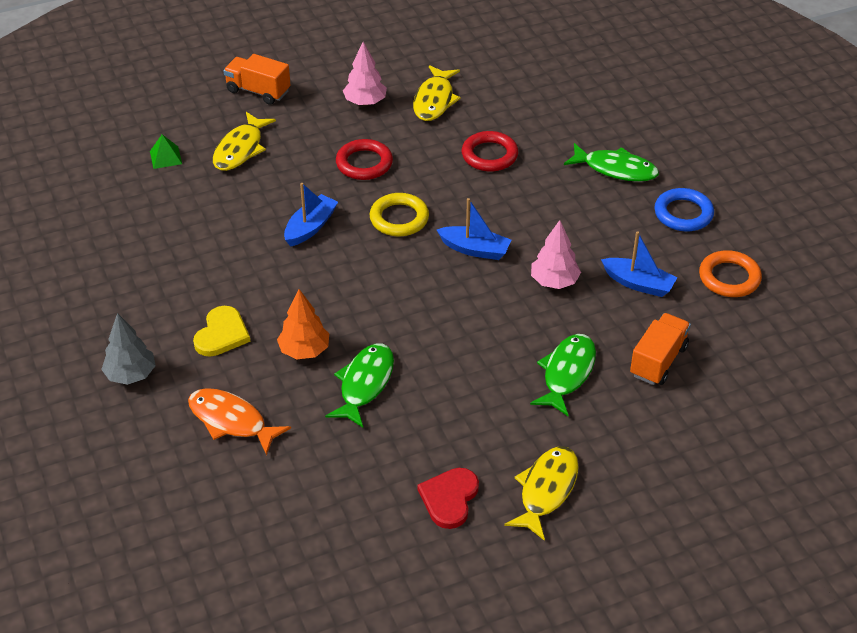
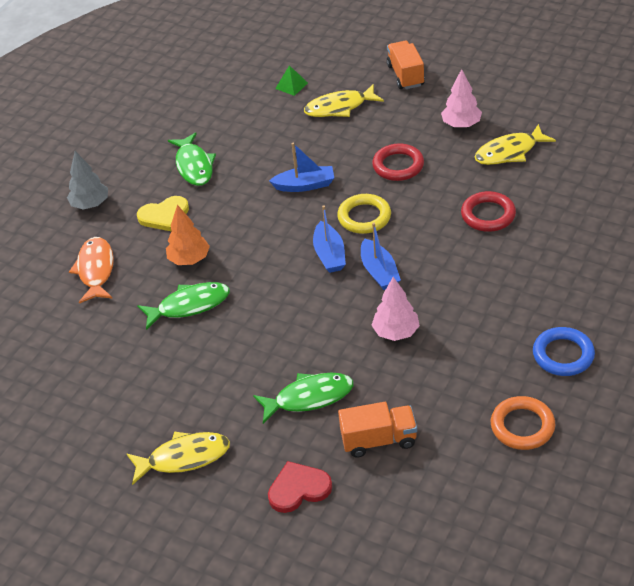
camera: 55 degrees right, 0 degrees up
(449, 498) = (128, 413): red heart -> red heart (298, 489)
(616, 169) = (563, 287): green fish -> green fish (194, 166)
(638, 283) = (450, 378): blue boat -> blue boat (329, 255)

